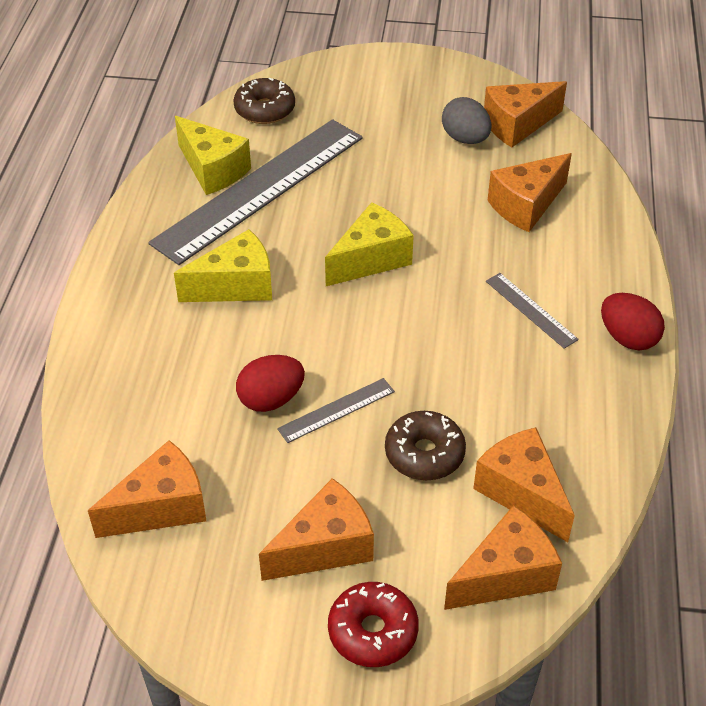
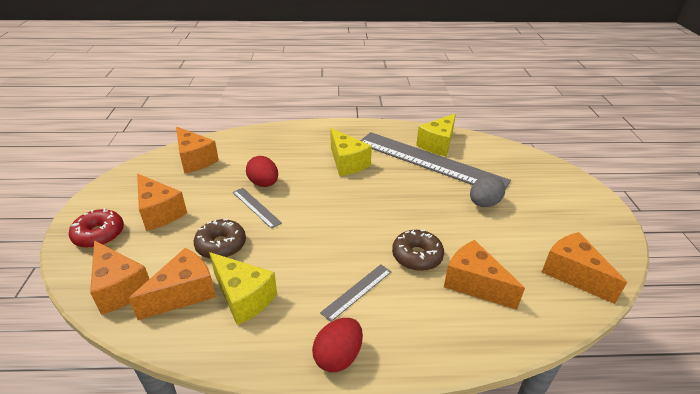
camera: 80 degrees right, 10 degrees down
(265, 110) = (503, 155): brown donut -> brown donut (417, 256)
(371, 259) = (385, 209): yellow cheese -> yellow cheese (243, 297)
(465, 139) = (534, 244): grey egg -> grey egg (484, 203)

